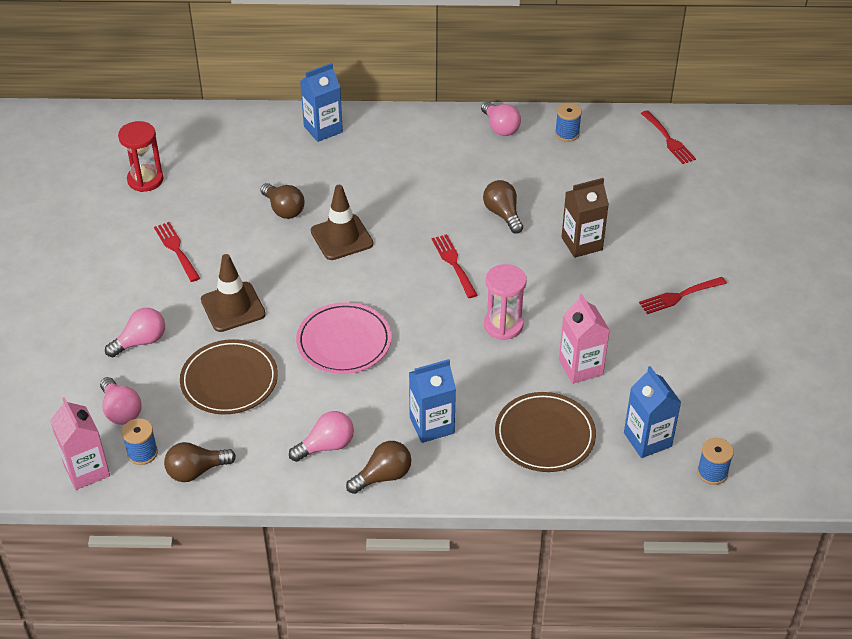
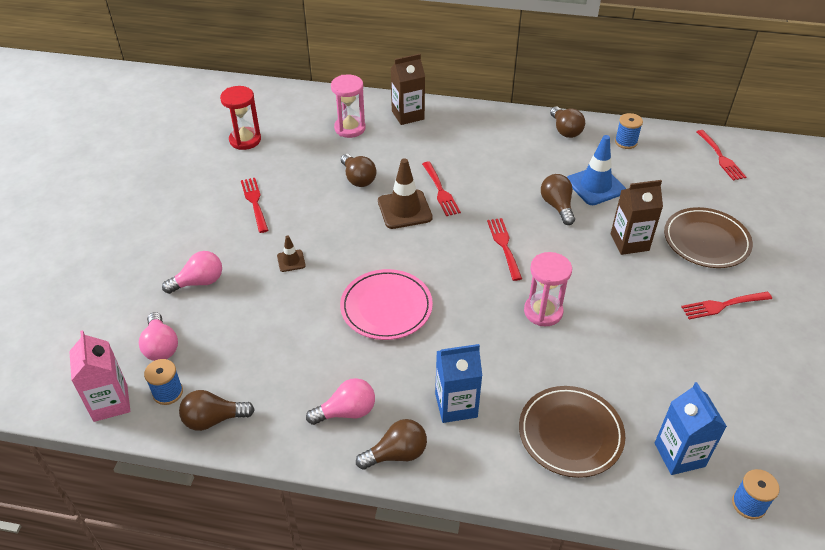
camera: 10 degrees right, 0 degrees up
(229, 380) = (269, 330): brown plate -> brown plate (706, 241)
(233, 307) = (291, 261): brown traffic cone -> brown traffic cone, size x0.51
(261, 152) = (350, 128): none -> pink hourglass
(323, 129) = (408, 115): blue carton -> brown carton
(376, 212) = (440, 191): none -> red fork
(500, 127) = (565, 130): pink light bulb -> brown light bulb
(540, 187) = (595, 186): none -> blue traffic cone
(580, 367) = (616, 365): pink carton -> none

